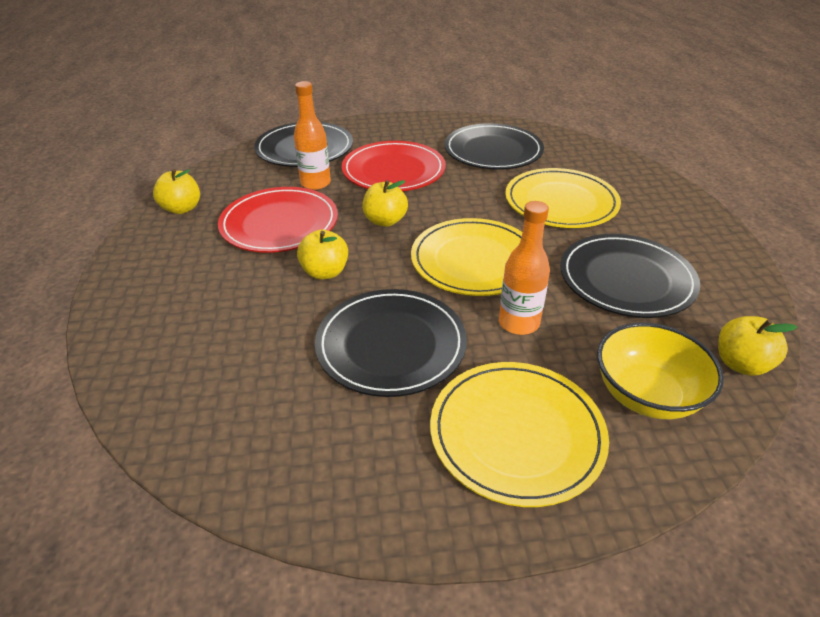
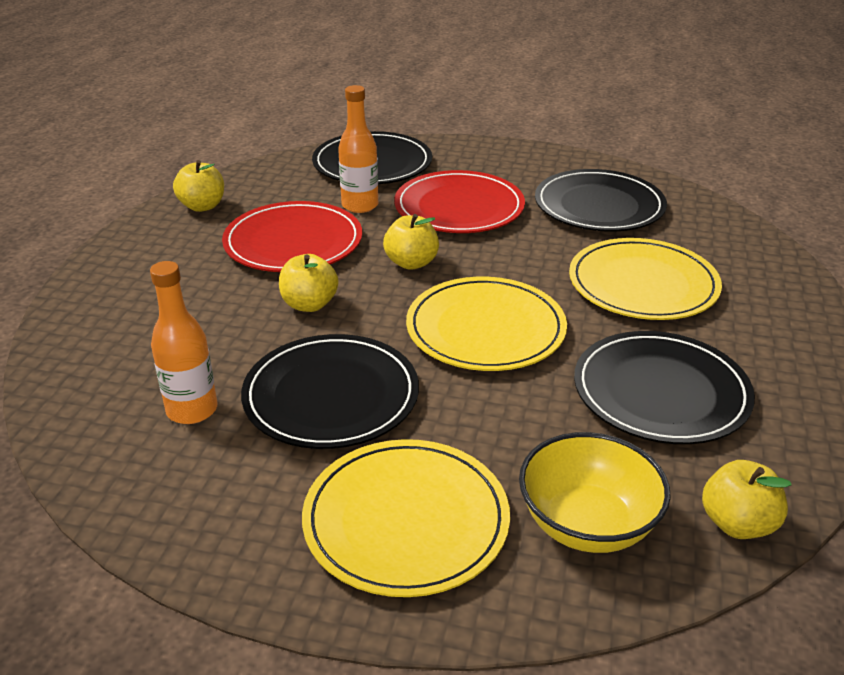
camera: 20 degrees right, 5 degrees down
(518, 323) = (490, 409): orange bottle -> orange bottle (192, 410)

